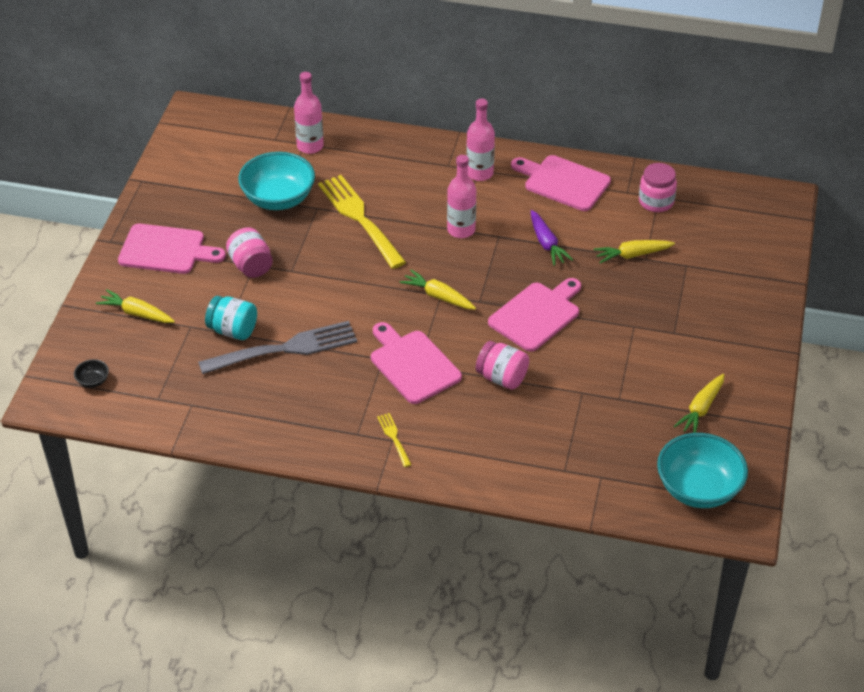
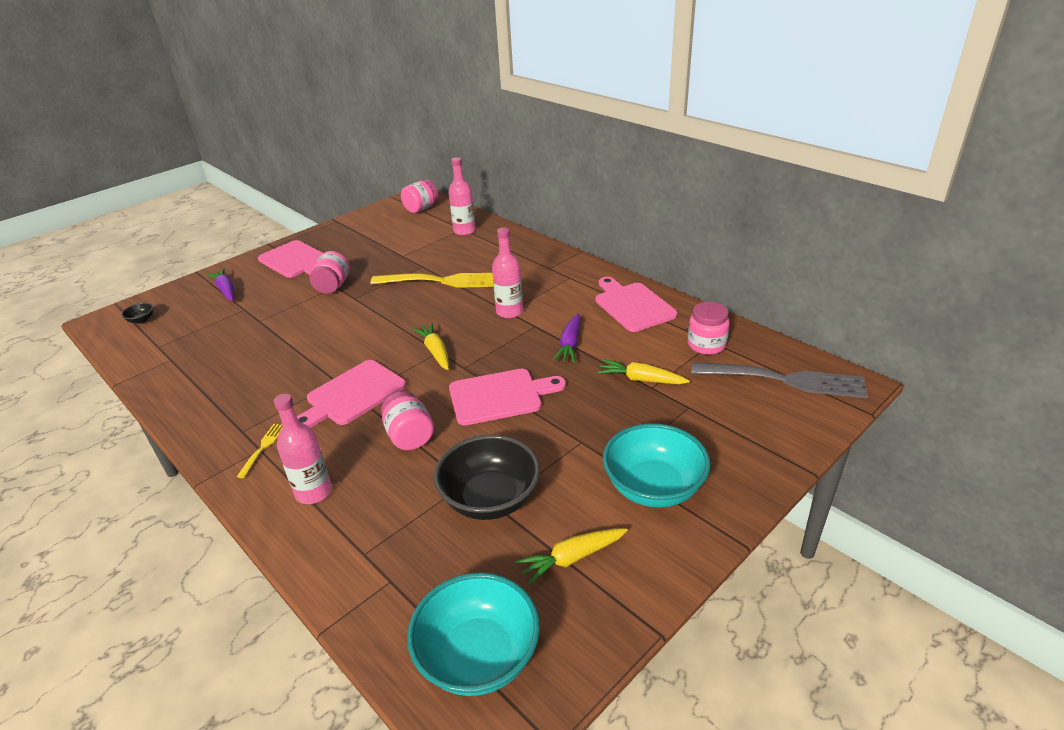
camera: 35 degrees right, 10 degrees down
(136, 313) = (226, 290): yellow carrot -> purple carrot
(223, 129) = (421, 208): none -> pink jar
(233, 330) = (265, 321): turquoise jar -> none
(278, 199) = (404, 254): turquoise bowl -> turquoise bowl (653, 487)
(285, 349) = (280, 346): grey fork -> grey fork (785, 380)
(360, 218) = (443, 281): yellow fork -> yellow fork turned 90 degrees clockwise
(412, 364) = (352, 395): pink cutting board -> pink cutting board turned 135 degrees counterclockwise
(479, 173) = (568, 280): pink bottle -> pink bottle (313, 492)
(611, 396) = (490, 499): none -> black bowl

